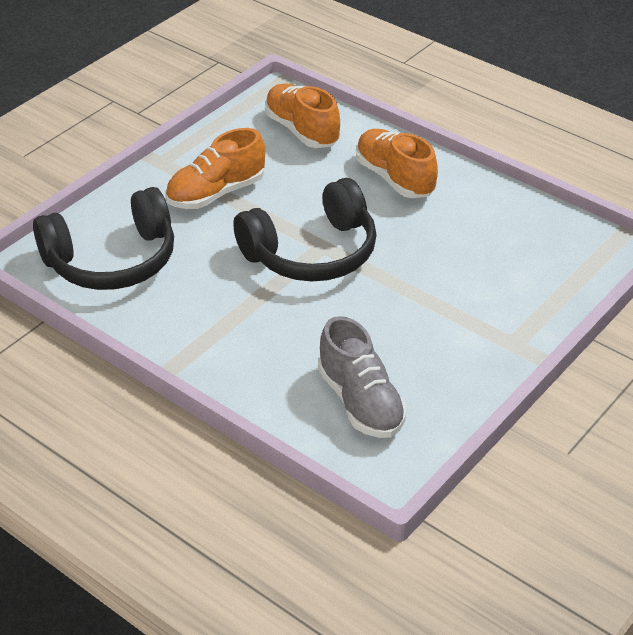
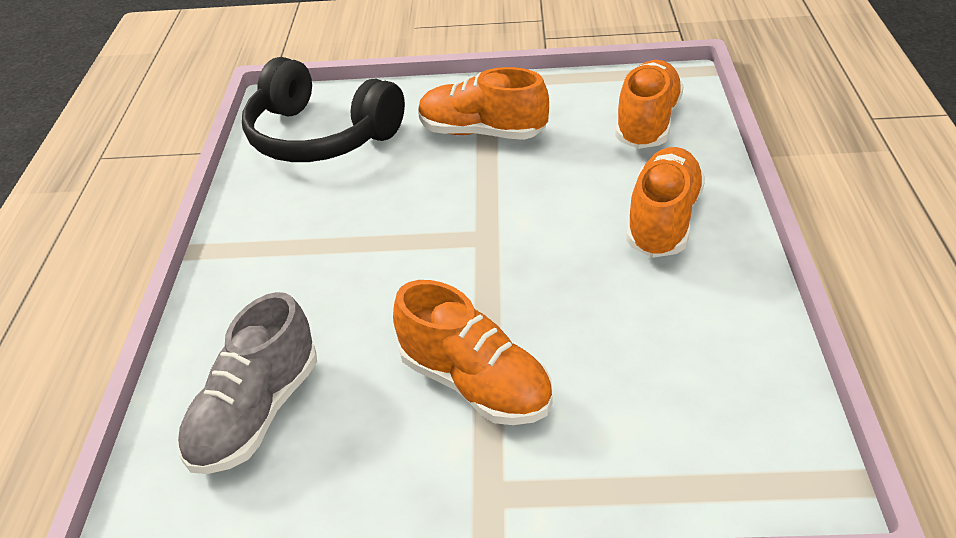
camera: 55 degrees right, 0 degrees up
(311, 252) = (467, 236): black headphones -> none
(435, 310) = (475, 383): none -> orange shoe

